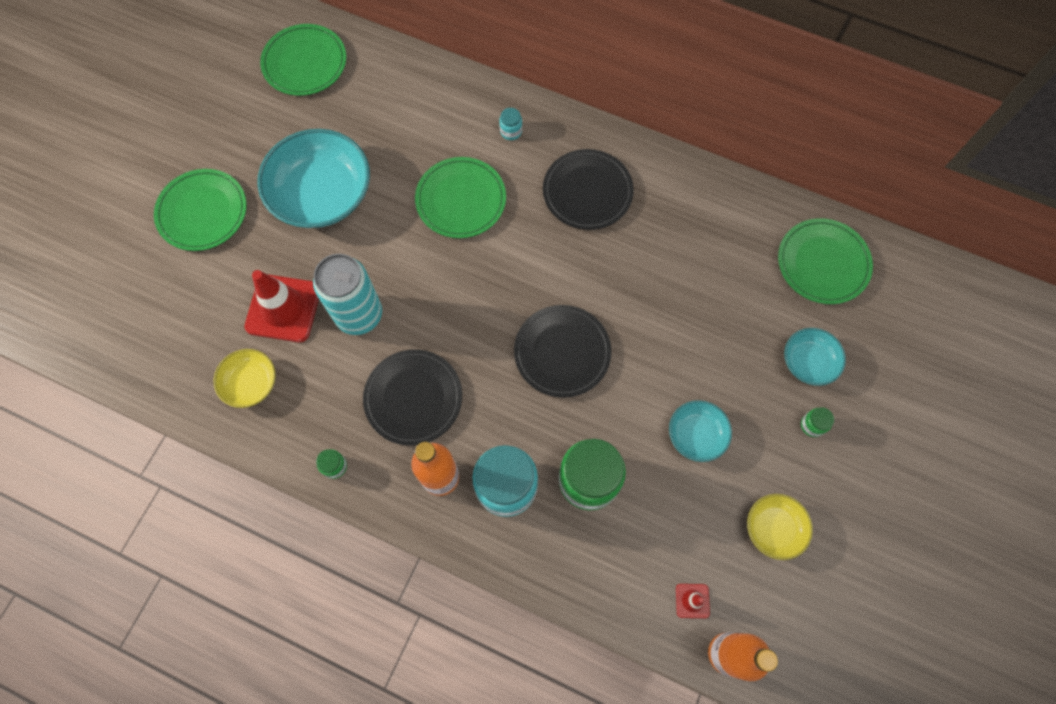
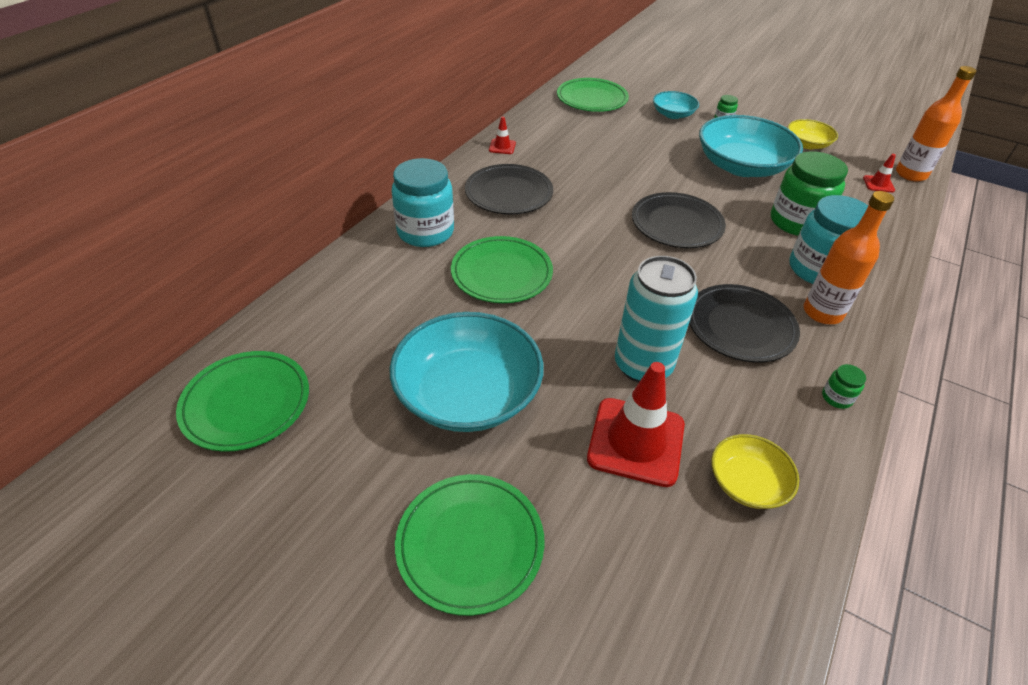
camera: 85 degrees left, 25 degrees down
(511, 131) = (425, 232): turquoise jar -> turquoise jar, size x2.37
(677, 175) = (502, 147): none -> red traffic cone
(696, 434) = (741, 166): turquoise bowl -> turquoise bowl, size x1.94

